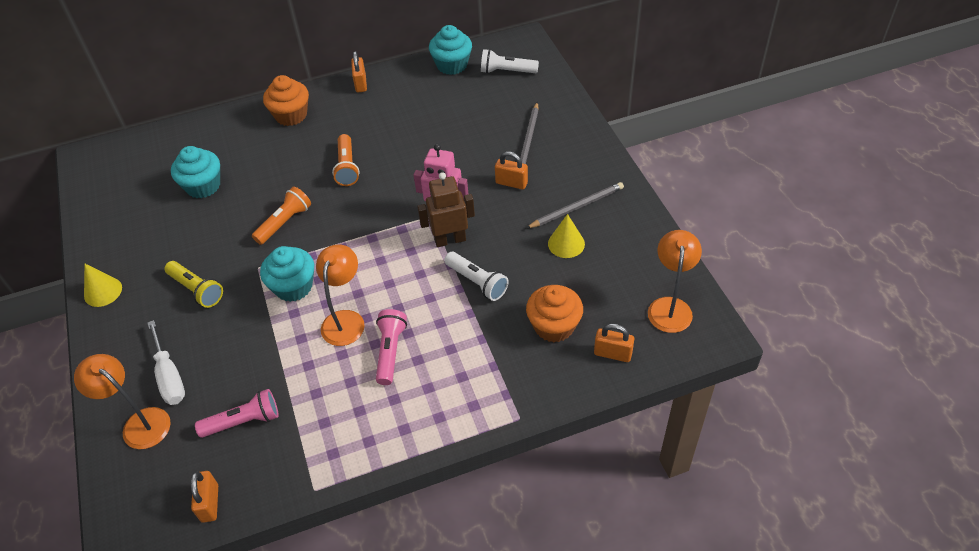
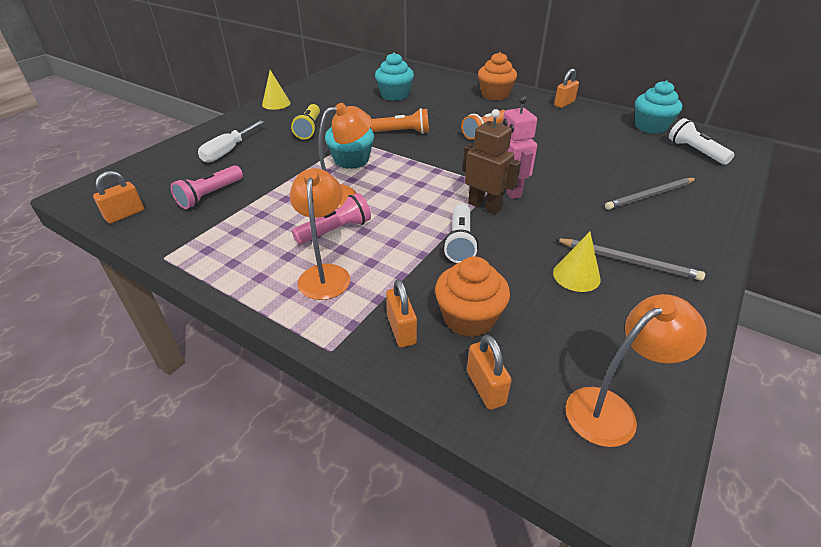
camera: 50 degrees right, 10 degrees down
(139, 423) = (181, 158): orange lamp -> orange lamp (325, 274)
(243, 421) = (210, 195): pink flashlight -> pink flashlight turned 90 degrees clockwise
(511, 183) = (591, 209): orange padlock -> orange padlock (401, 330)

